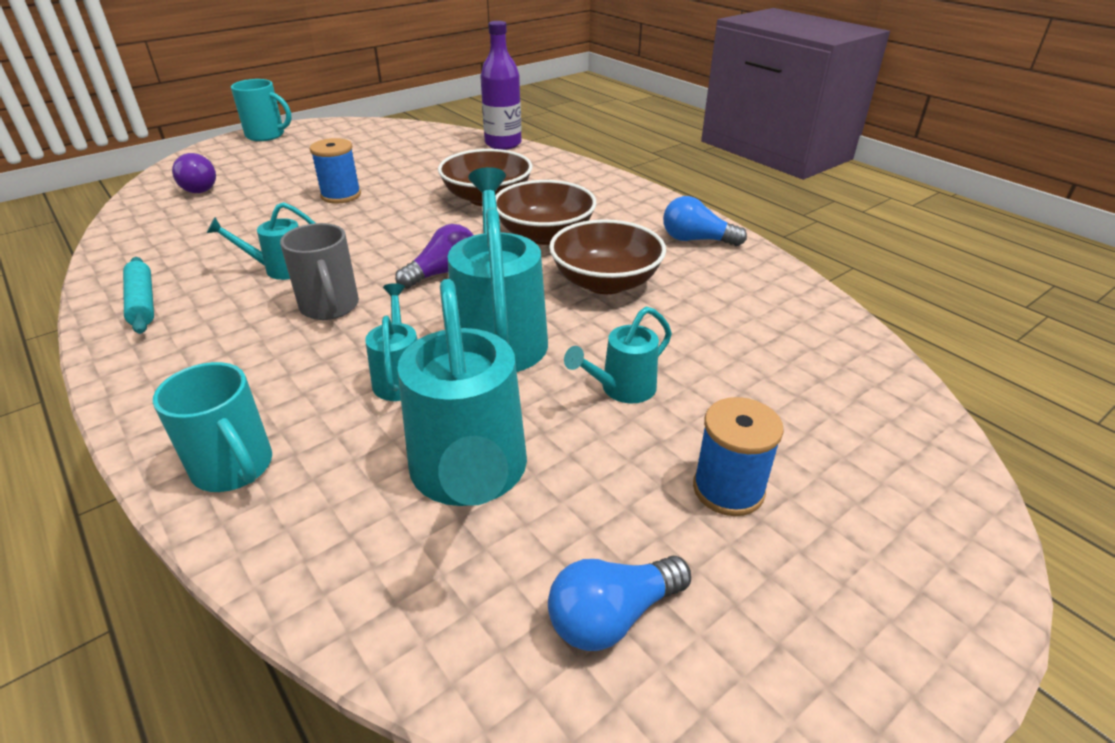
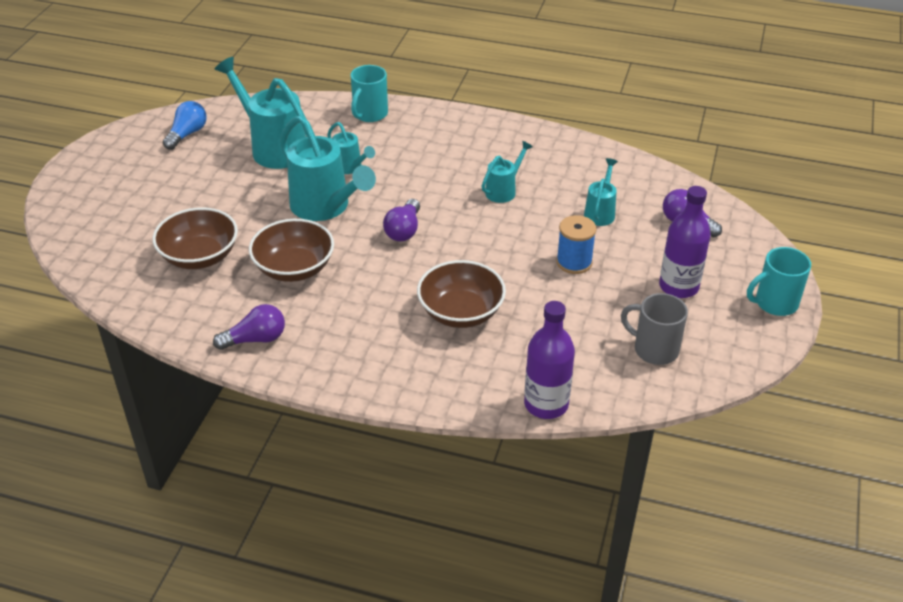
camera: 145 degrees right, 5 degrees up
(142, 302) = (537, 144): turquoise rolling pin -> none
(234, 468) = (369, 114): turquoise mug -> turquoise mug turned 75 degrees counterclockwise
(302, 160) = (678, 286): none -> purple bottle
(330, 307) = (436, 183): grey mug -> grey mug (654, 349)
(544, 235) = (373, 292): brown bowl -> brown bowl (200, 256)
(622, 389) = (235, 206): turquoise watering can -> turquoise watering can (600, 212)
(696, 240) = (255, 339): blue light bulb -> purple light bulb
(728, 489) = (162, 184): blue spool -> none

